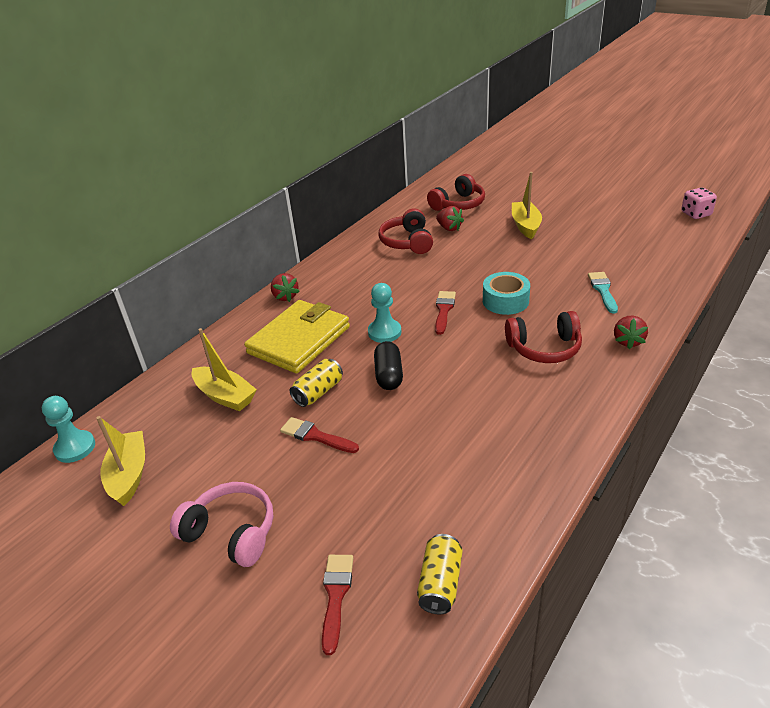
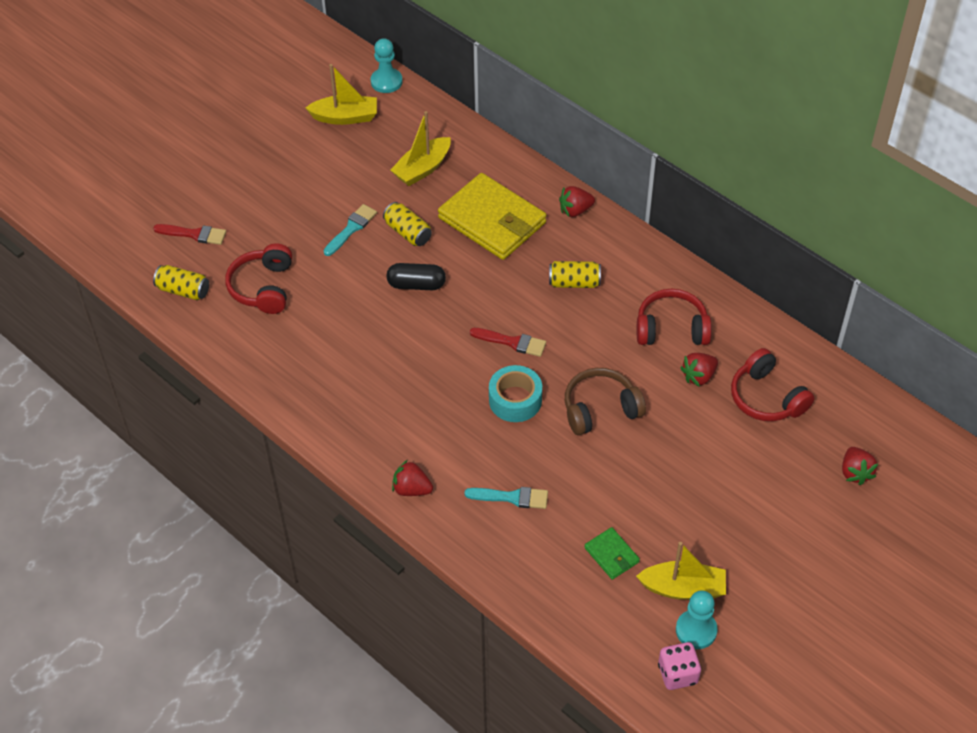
camera: 95 degrees right, 15 degrees up
(231, 532) = (267, 179): pink headphones -> none
(316, 436) = (351, 229): red brush -> turquoise brush
(369, 288) = (574, 283): none -> yellow can
(384, 332) = (486, 288): turquoise pawn -> turquoise pawn (696, 630)
(496, 262) = (600, 409): none -> brown headphones
(505, 175) = (855, 472): none -> red strawberry
(525, 226) = (687, 460): yellow boat -> yellow boat (683, 588)
(544, 348) = (421, 414): red headphones -> red headphones (263, 287)
(624, 244) = (611, 555): none -> green wallet

